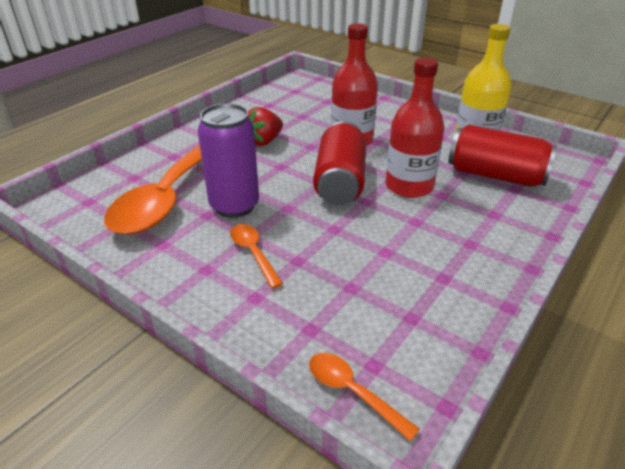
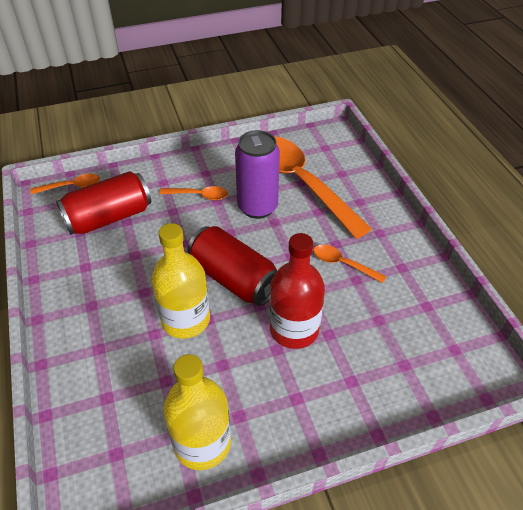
camera: 125 degrees right, 10 degrees up
(264, 141) = (343, 264): red strawberry -> orange spoon
(409, 186) = (185, 320): red bottle -> yellow bottle
(495, 175) = (136, 400): red can -> red can (109, 217)

